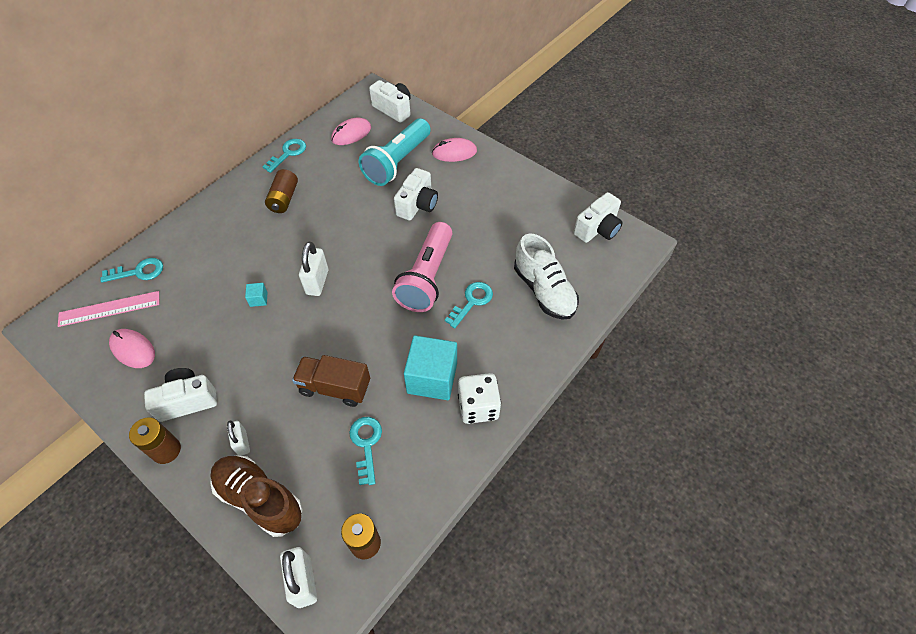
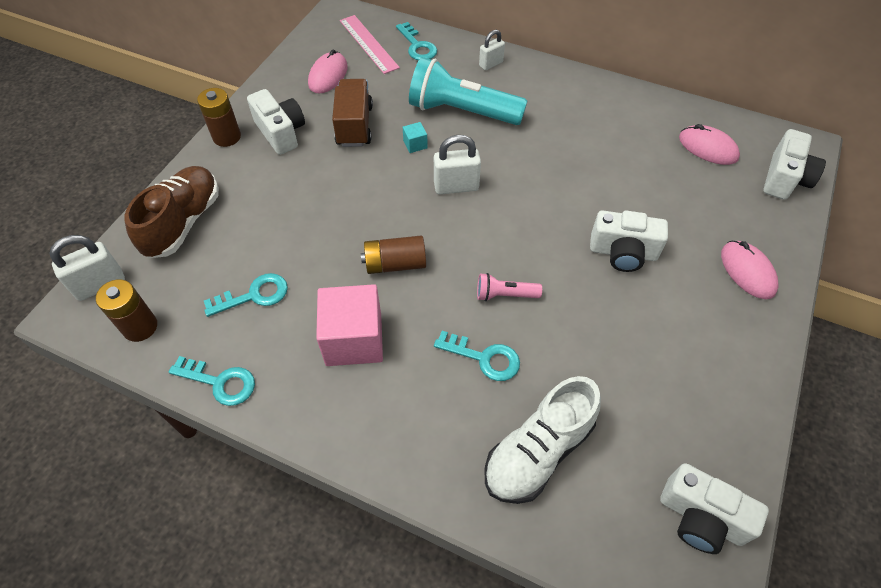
camera: 75 degrees right, 0 degrees up
(242, 443) = (241, 189): white padlock -> white padlock (491, 64)
(284, 199) = (564, 119): brown battery -> brown battery (395, 264)
(288, 153) = (636, 100): turquoise key -> turquoise key (220, 382)
(335, 387) = (320, 245): brown truck -> brown truck (354, 125)
(397, 162) = (687, 210): turquoise flashlight -> turquoise flashlight (462, 111)
(427, 277) = (505, 295): pink flashlight -> pink flashlight, size x0.46
(432, 378) = (354, 339): turquoise cube -> pink cube
(478, 406) = (323, 403): white dice -> none

